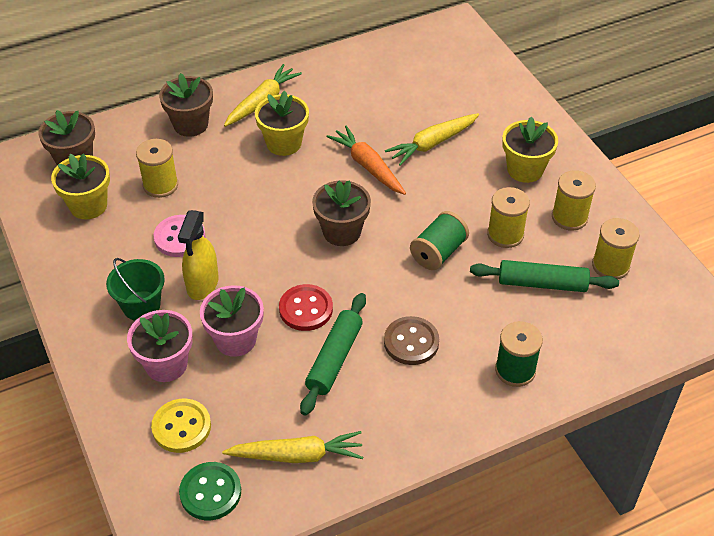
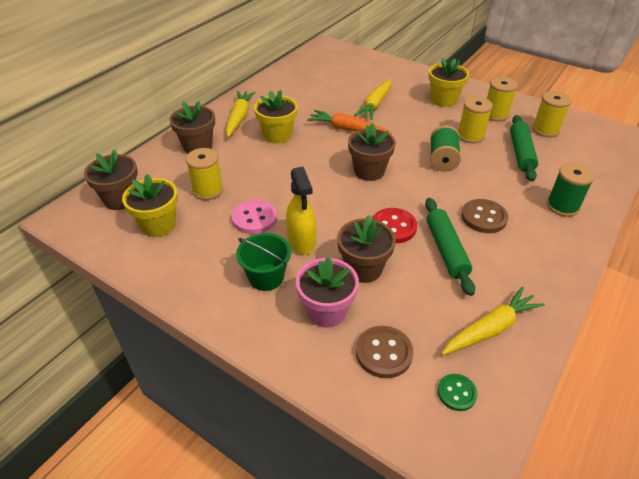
camera: 30 degrees left, 5 degrees down
(181, 427) = (383, 353): yellow button -> brown button
(210, 492) = (456, 393): green button -> green button, size x0.64
(235, 340) = (363, 269): pink flower pot -> brown flower pot
(542, 283) = (521, 153): green rolling pin -> green rolling pin turned 60 degrees counterclockwise

